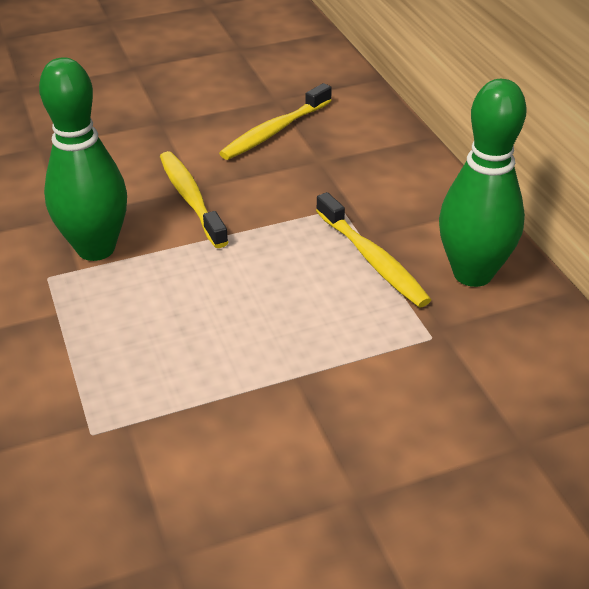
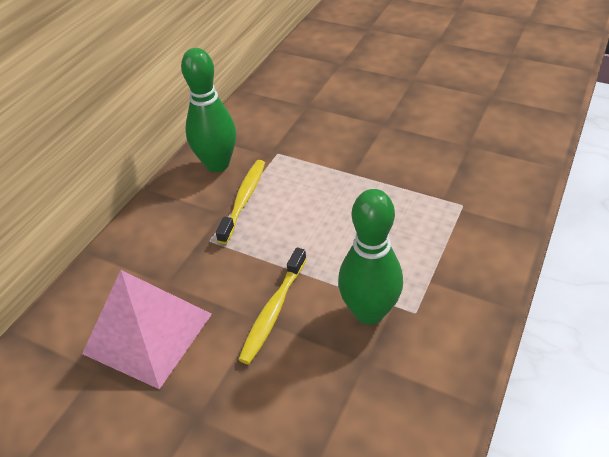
camera: 130 degrees left, 5 degrees up
(274, 131) = (148, 333): yellow toothbrush -> pink pyramid

